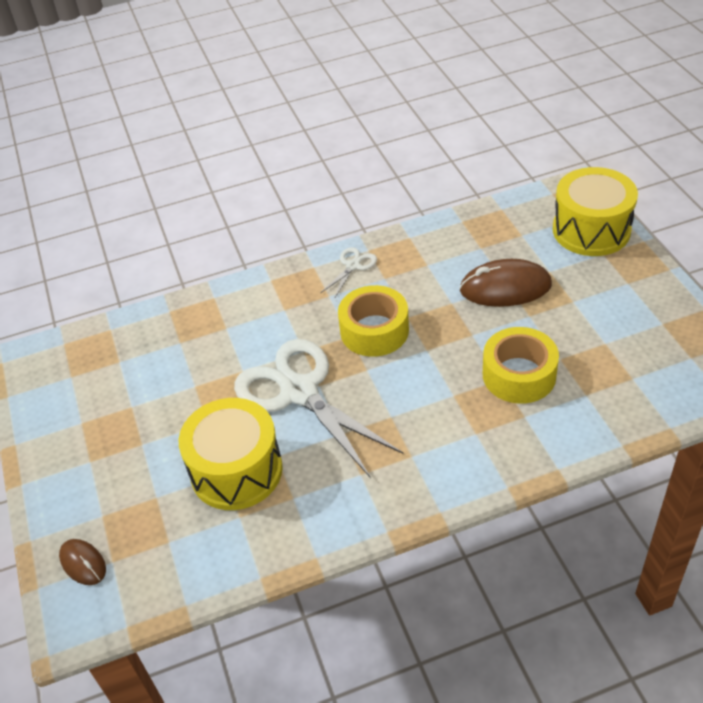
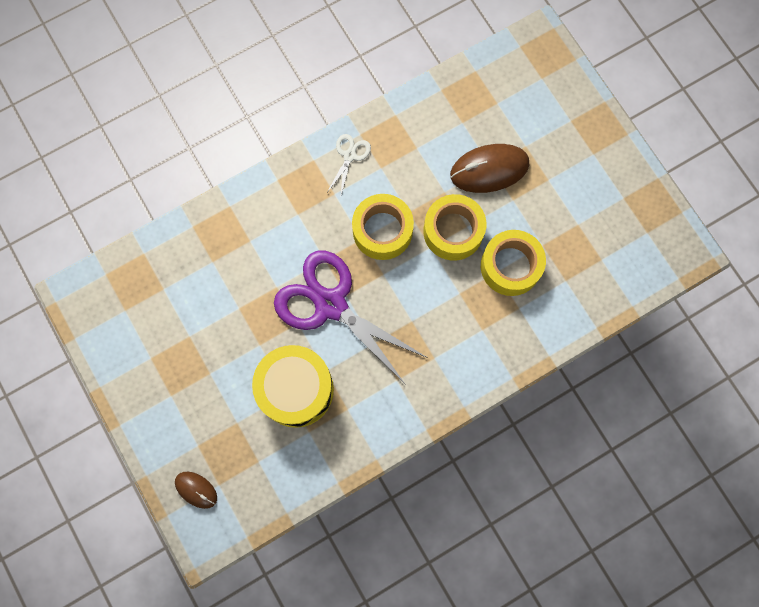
camera: 15 degrees left, 30 degrees up
(298, 392) = (330, 304): white scissors -> purple scissors
(455, 337) = (453, 231): none -> yellow tape
(591, 230) = (558, 92): yellow drum -> none

